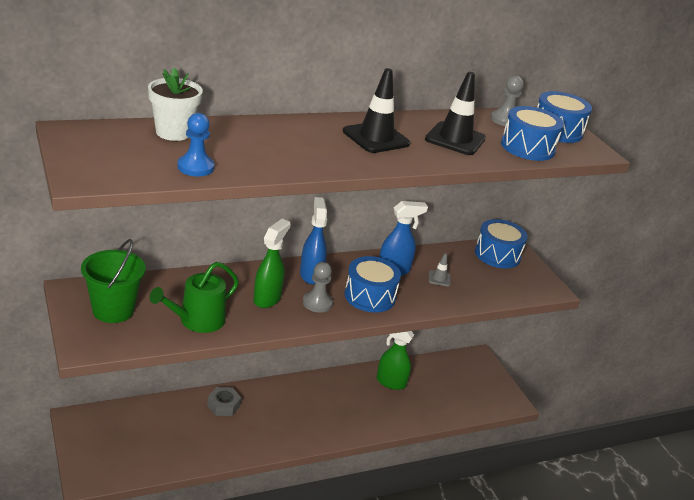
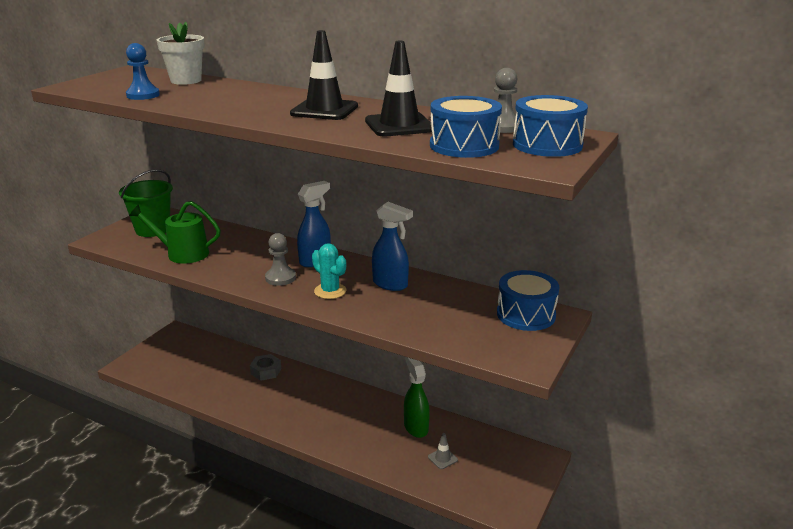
camera: 55 degrees right, 5 degrees down
(267, 298) = (252, 261): green spray bottle -> none
(370, 296) = (330, 291): blue drum -> turquoise cactus
(439, 278) = (420, 306): grey traffic cone -> grey traffic cone (442, 458)

